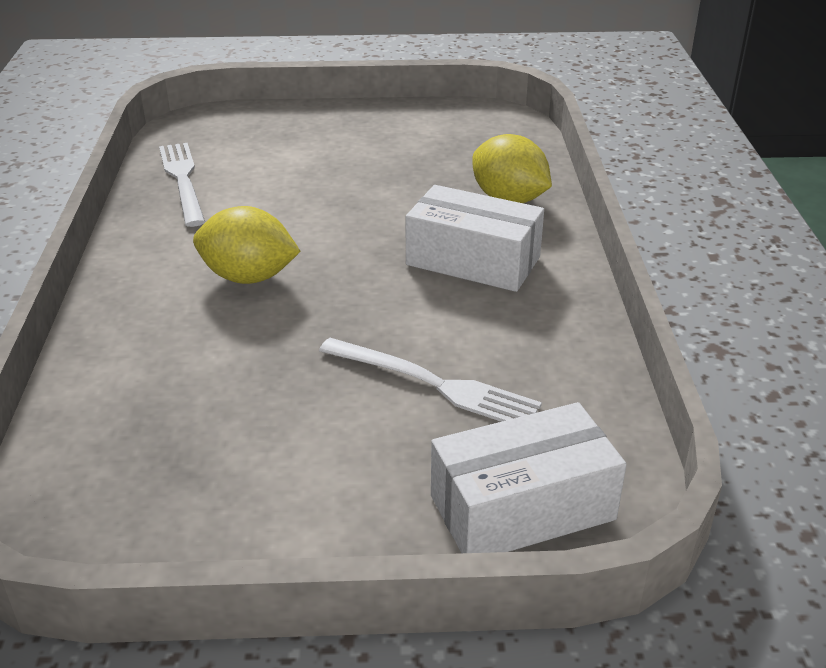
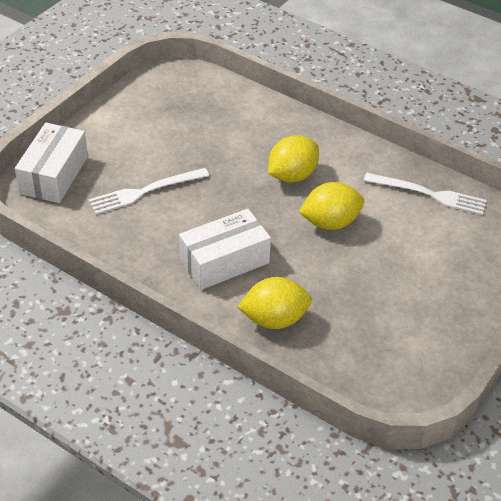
camera: 125 degrees right, 10 degrees up
(311, 220) = (330, 222): none -> yellow lemon

